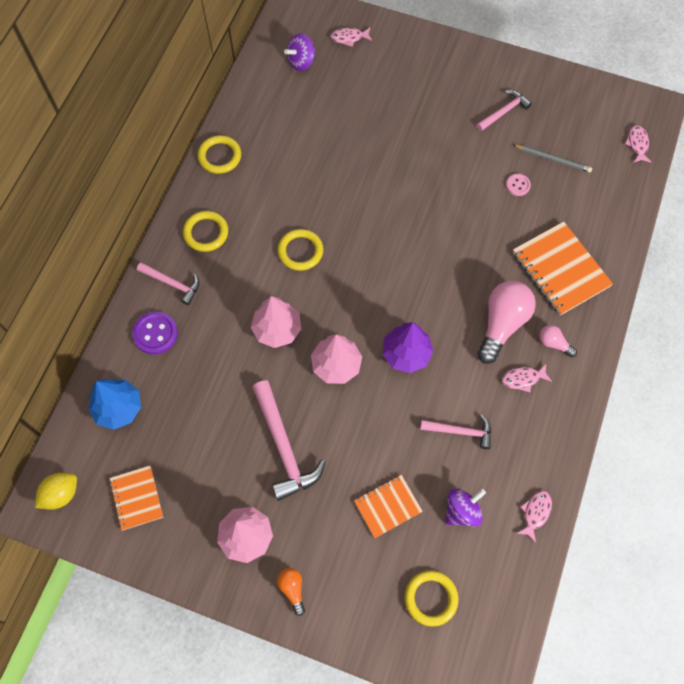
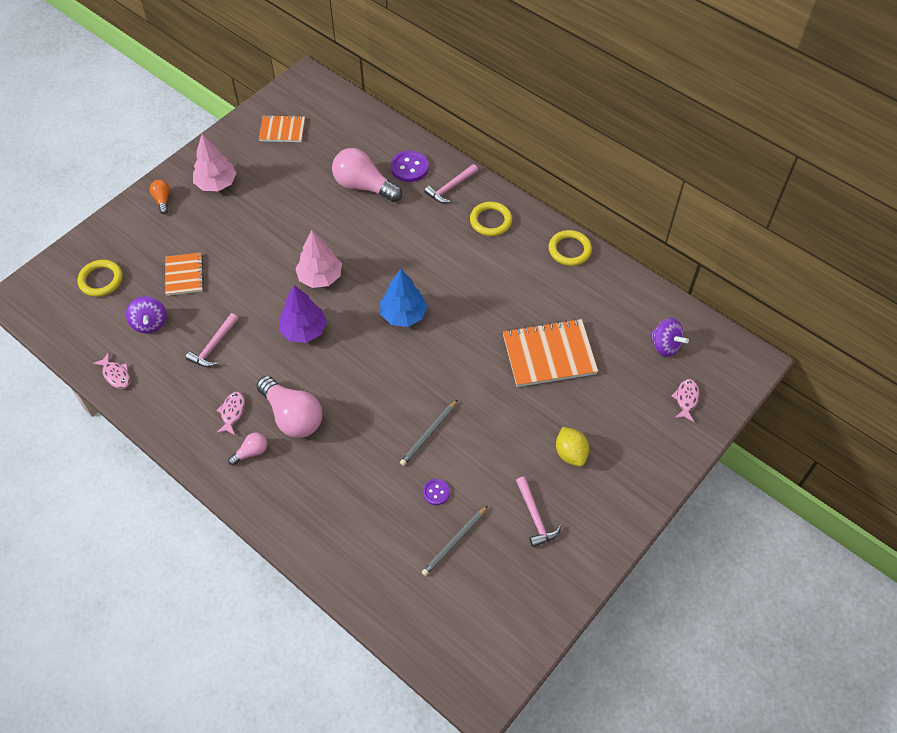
camera: 110 degrees right, 10 degrees down
(61, 494) = (309, 92): yellow lemon -> yellow lemon (570, 453)
(118, 408) = (358, 134): blue tree -> blue tree (403, 315)
(198, 370) = (364, 186): none -> pink light bulb
(277, 329) = (373, 246): pink tree -> none
(284, 447) = (270, 223): pink hammer -> none
(292, 589) = (162, 200): orange light bulb -> orange light bulb turned 105 degrees counterclockwise
(300, 251) = (442, 283): yellow ring -> none
(301, 62) = (665, 346): purple spinning top -> purple spinning top turned 150 degrees clockwise
(467, 208) = (429, 434): none -> grey pencil
(518, 185) = (436, 492): pink button -> purple button
(560, 269) = (323, 492): orange notebook -> orange notebook (549, 354)
(637, 144) = (439, 646): pink fish -> none

